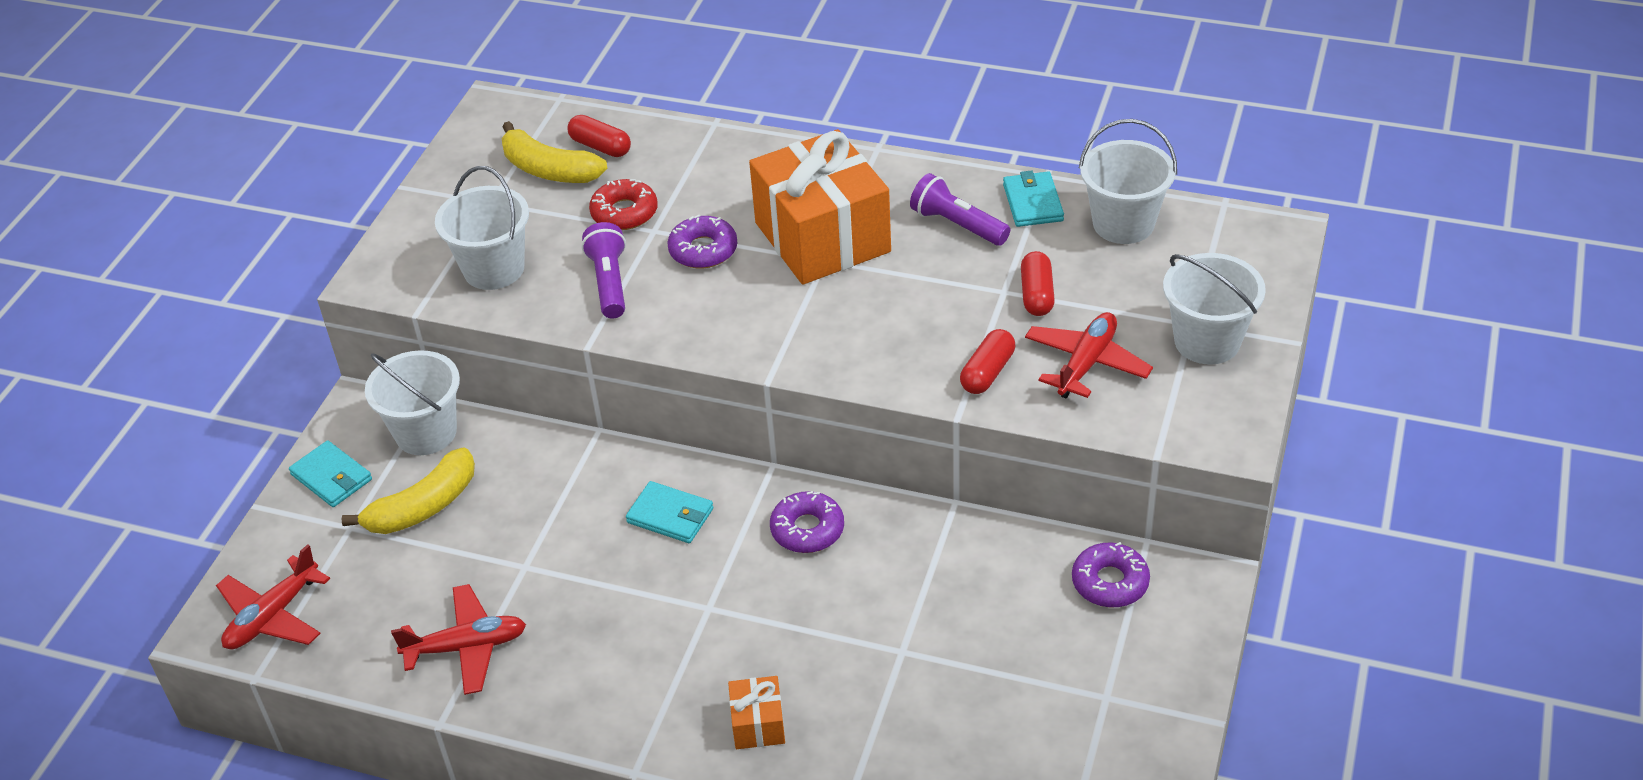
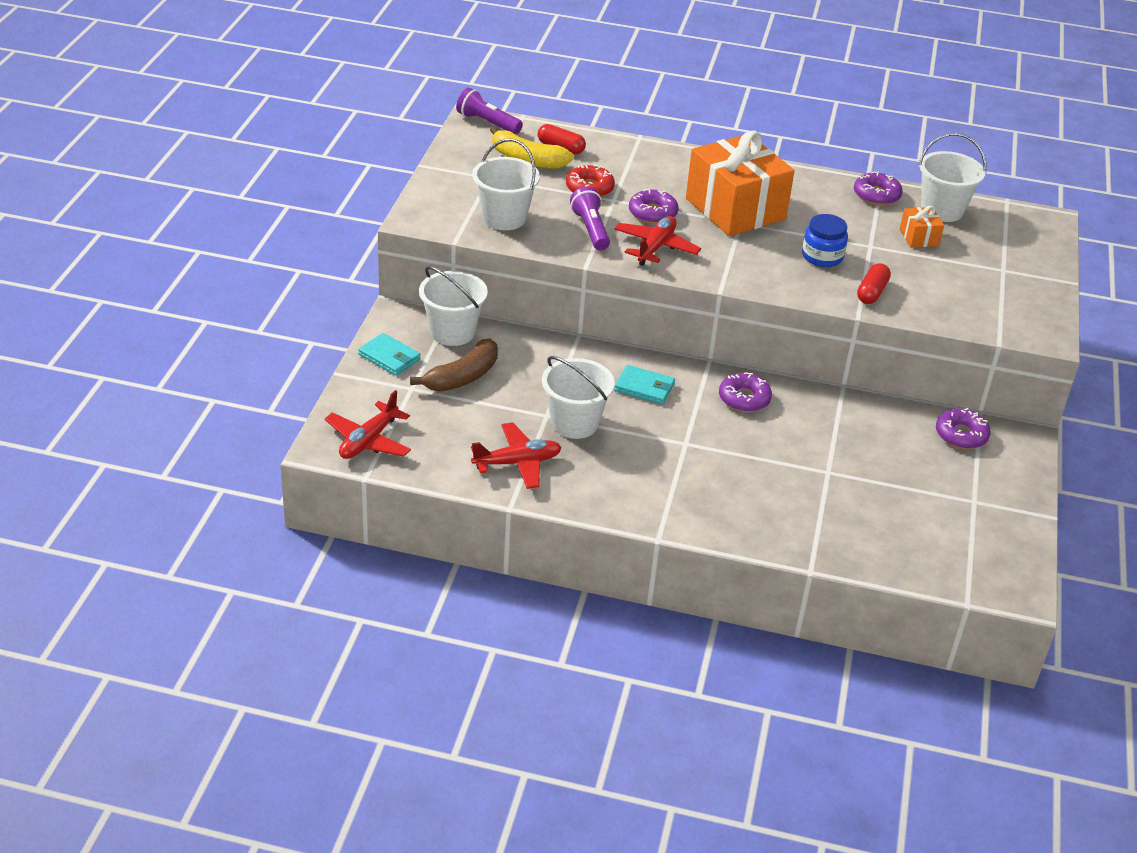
camera: 10 degrees left, 5 degrees down
(423, 507) = (462, 377): yellow banana -> brown banana
(758, 724) = (738, 512): orange gift -> orange gift (919, 237)
(929, 313) = (822, 256): none -> blue jar
(957, 225) = (827, 206): purple flashlight -> purple flashlight (487, 123)
(1033, 202) = (876, 195): turquoise wallet -> purple donut
(1036, 294) = (893, 248): red capsule -> none
(1086, 363) = (938, 289): red plane -> red plane (655, 247)
(1207, 341) = (1016, 280): white bucket -> white bucket (574, 423)

